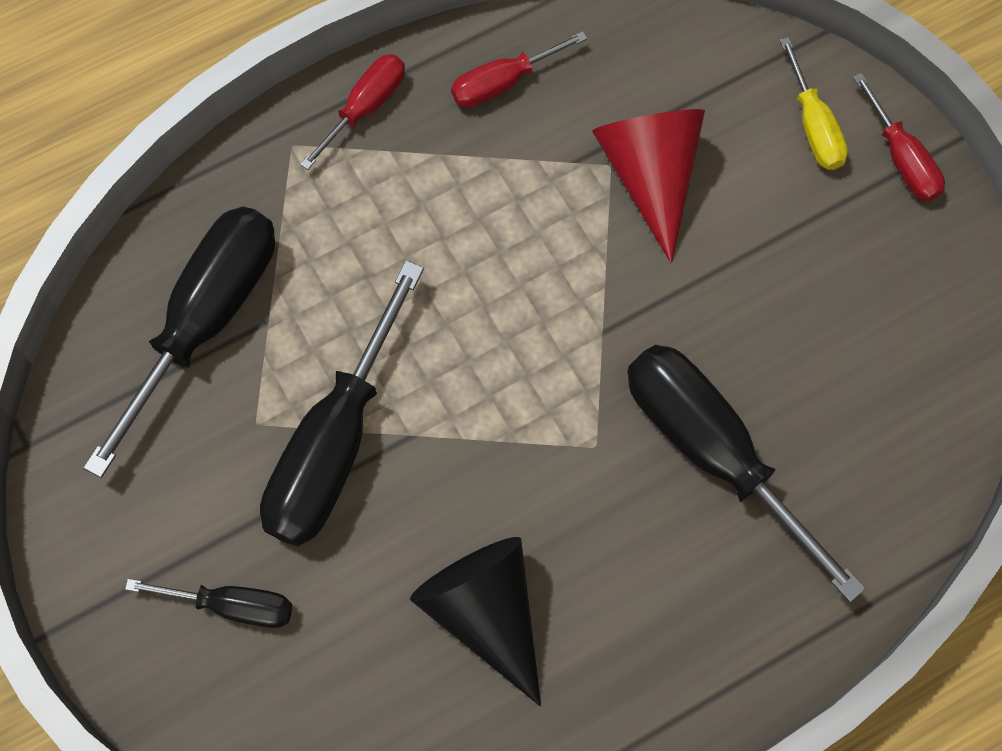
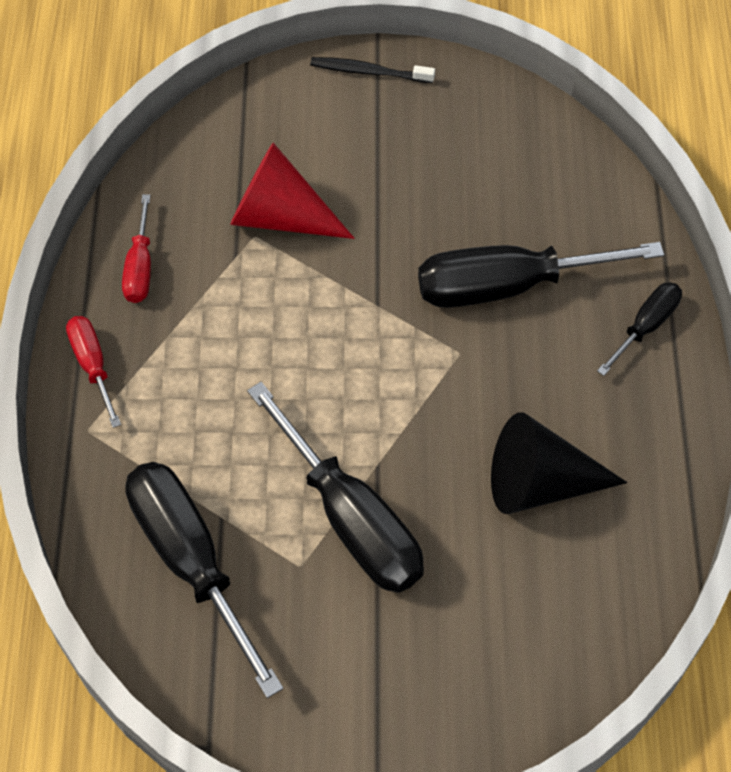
camera: 60 degrees left, 10 degrees down
(233, 606) = (436, 652): black screwdriver -> black screwdriver (646, 326)
(813, 126) = (311, 106): yellow screwdriver -> none
(901, 158) = (369, 72): red screwdriver -> black toothbrush

